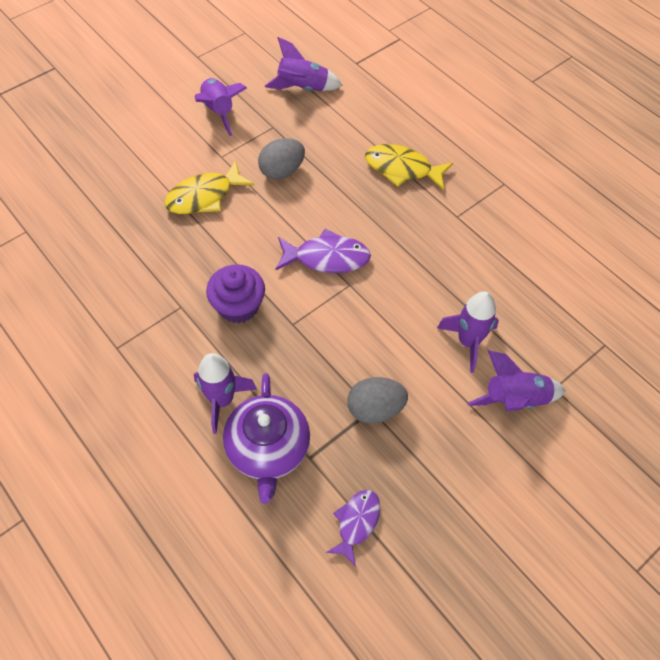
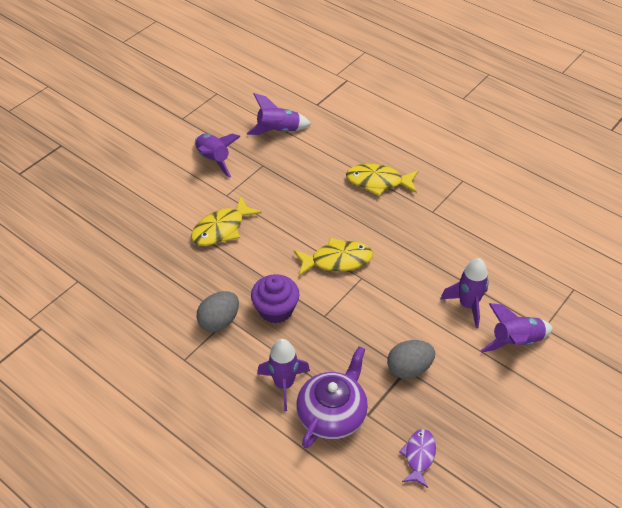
camera: 10 degrees left, 10 degrees down
(268, 449) = (332, 414): purple teapot -> purple teapot turned 135 degrees counterclockwise
(282, 171) = (280, 199): grey egg -> grey egg (219, 321)
(327, 258) = (337, 260): purple fish -> yellow fish

